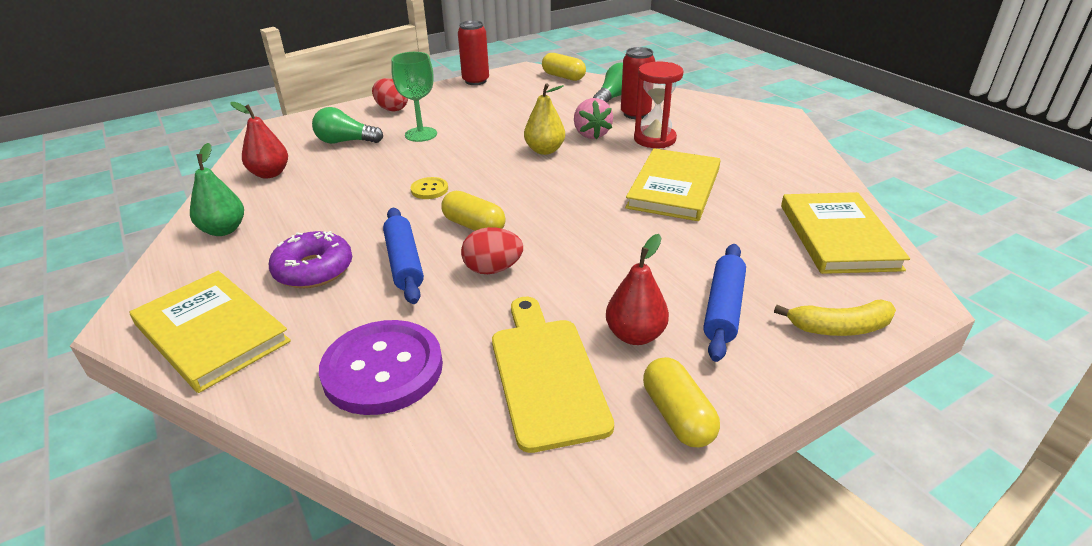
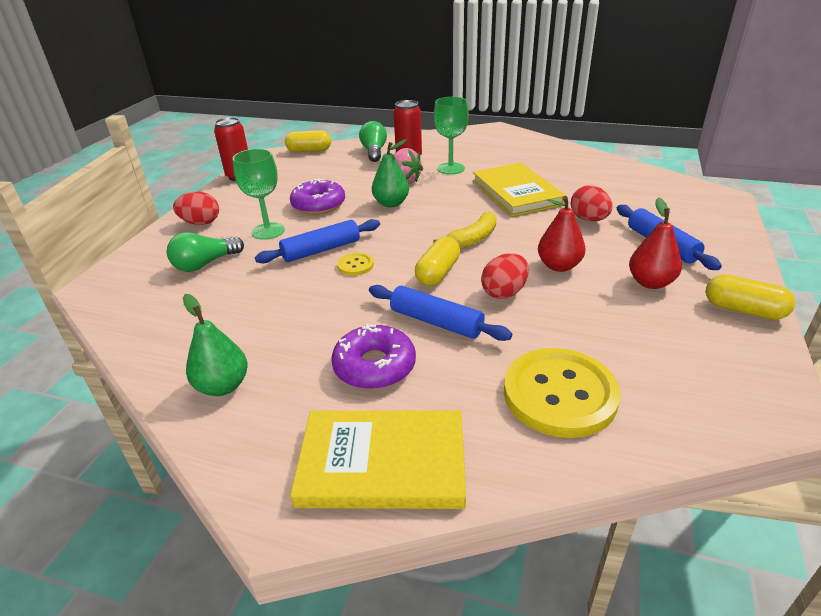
camera: 40 degrees left, 0 degrees up
(270, 174) = (176, 321): red pear -> red pear (559, 266)
(383, 369) = (559, 394): purple button -> yellow button
(428, 166) = (321, 250): none -> blue rolling pin
(474, 226) = (438, 273): yellow capsule -> yellow capsule turned 60 degrees counterclockwise
(489, 128) = (318, 205): none -> purple donut
(545, 150) = (391, 203): yellow pear -> green pear
(546, 375) = (651, 332): yellow cutting board -> none
(654, 139) = (450, 168): red hourglass -> green goblet
(695, 246) = (589, 219): none -> red egg
(838, 236) = (641, 182): yellow book -> none
(839, 328) = (721, 226): yellow banana -> yellow banana (472, 239)

